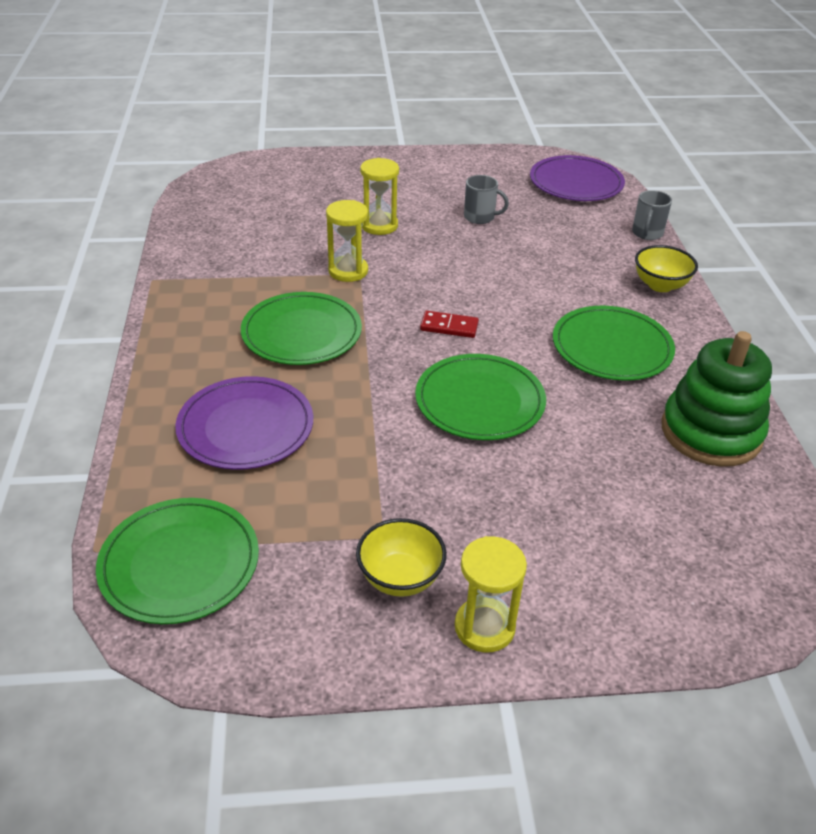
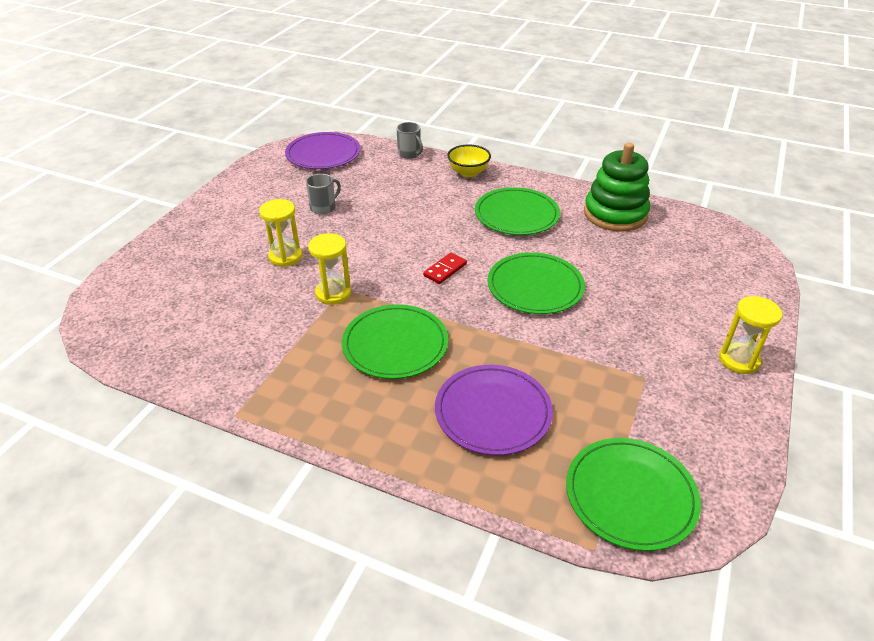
camera: 60 degrees left, 0 degrees up
(400, 578) = (686, 382): yellow bowl -> none

